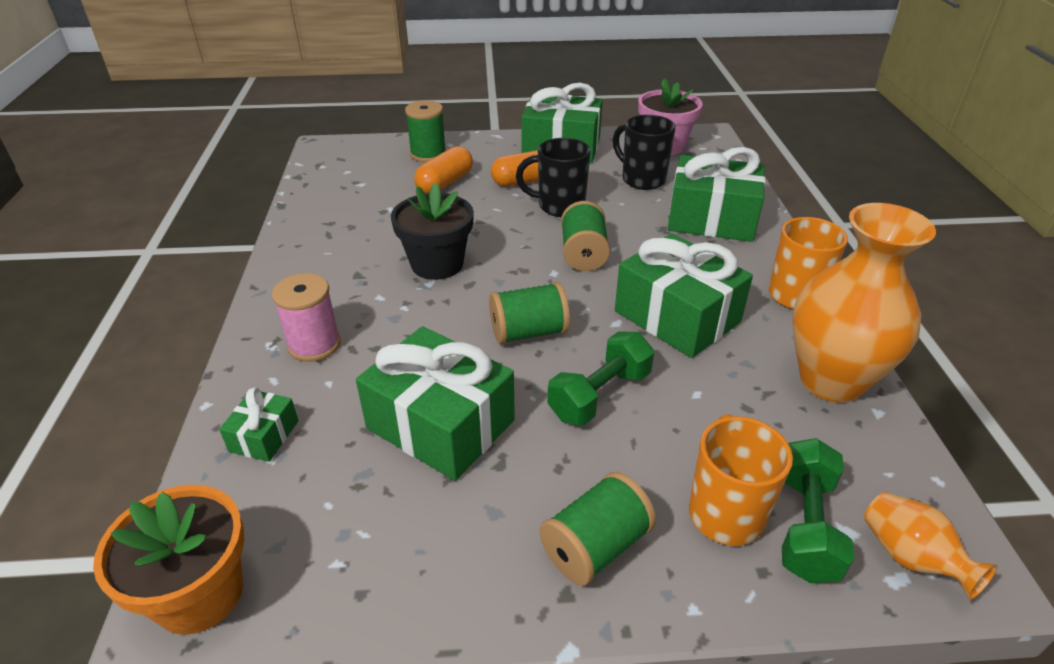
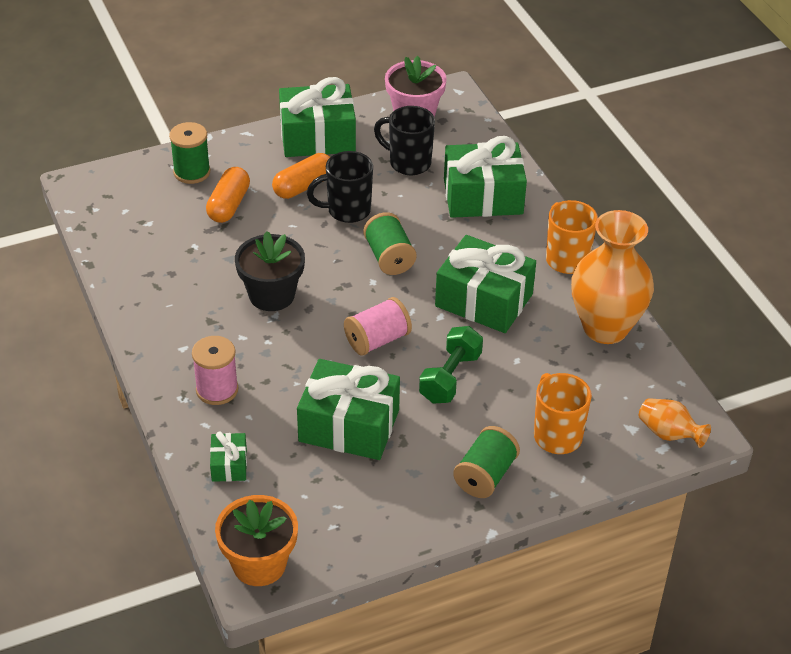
camera: 20 degrees left, 5 degrees up
(529, 332) = (377, 340): green spool -> pink spool
(805, 526) = (606, 431): green dumbbell -> none

